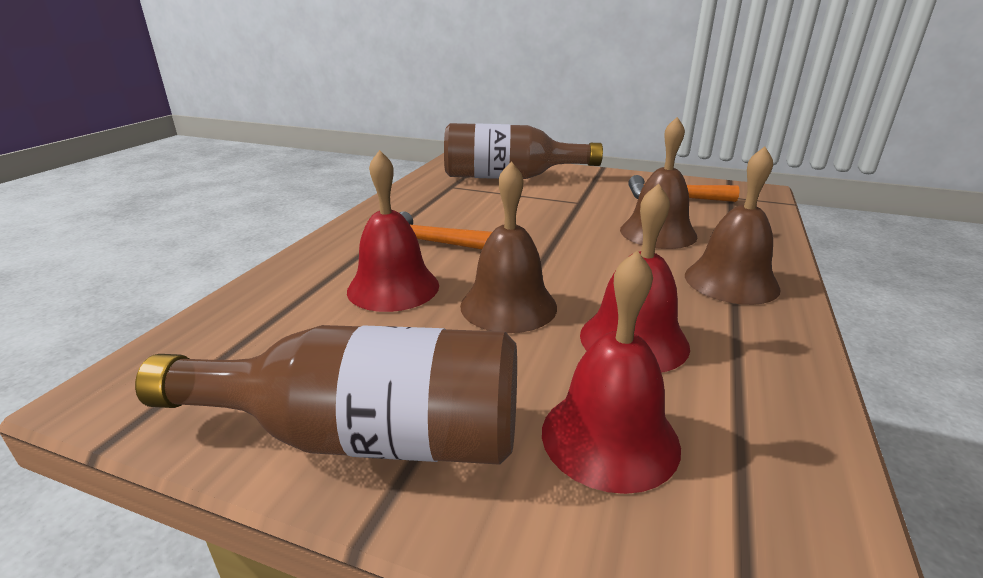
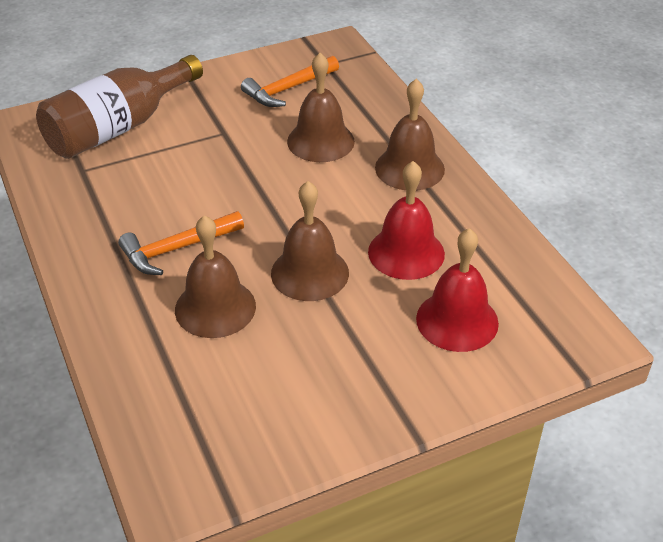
camera: 45 degrees left, 15 degrees up
(365, 436) = (354, 403): brown bottle -> none
(393, 287) = (215, 307): red bell -> brown bell

